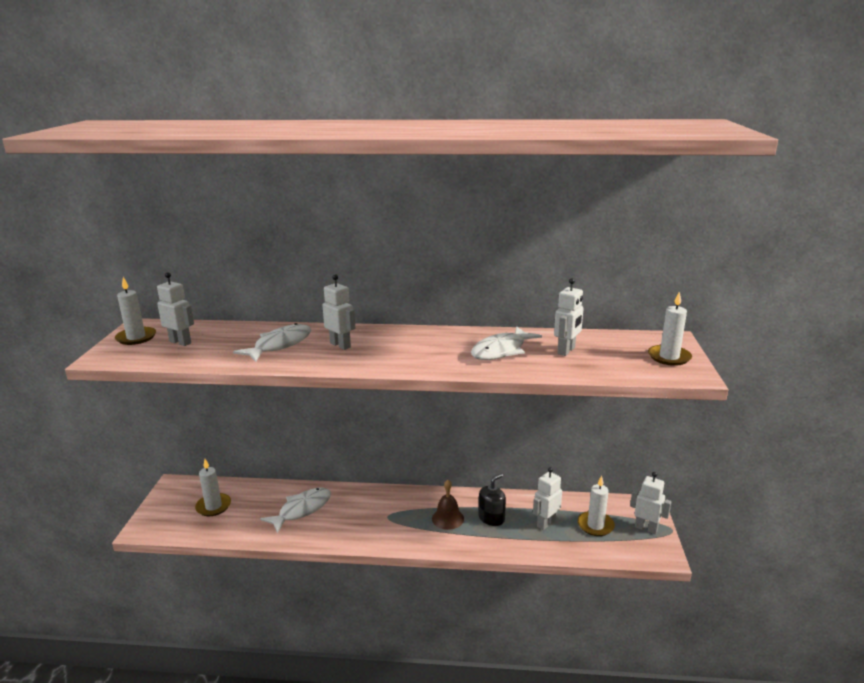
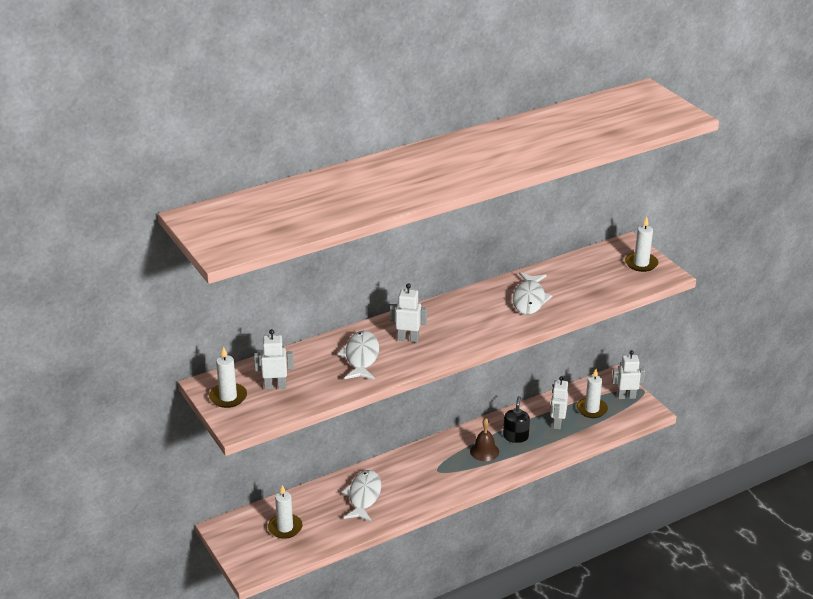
camera: 35 degrees left, 10 degrees up
(566, 351) = (572, 282): white robot -> none

